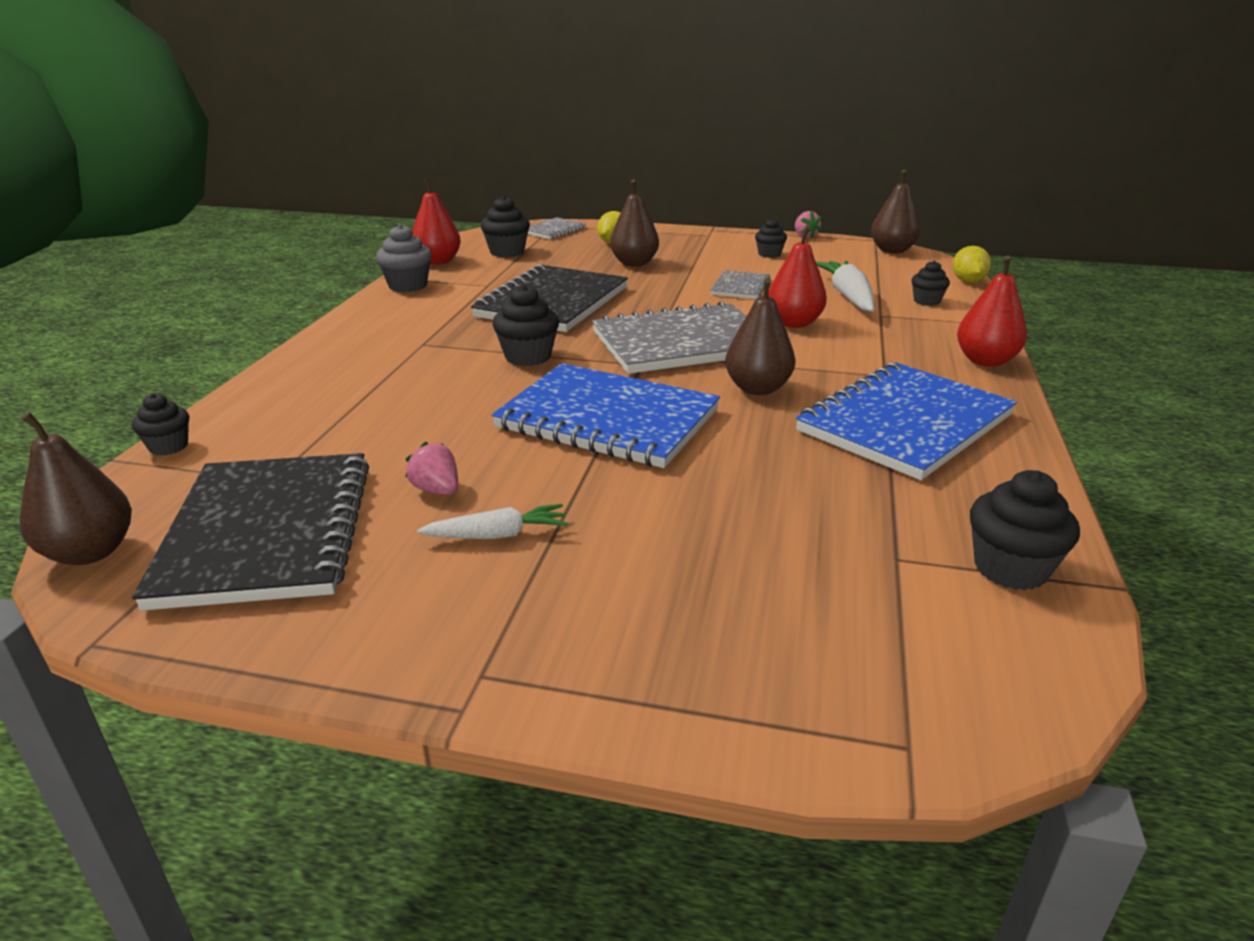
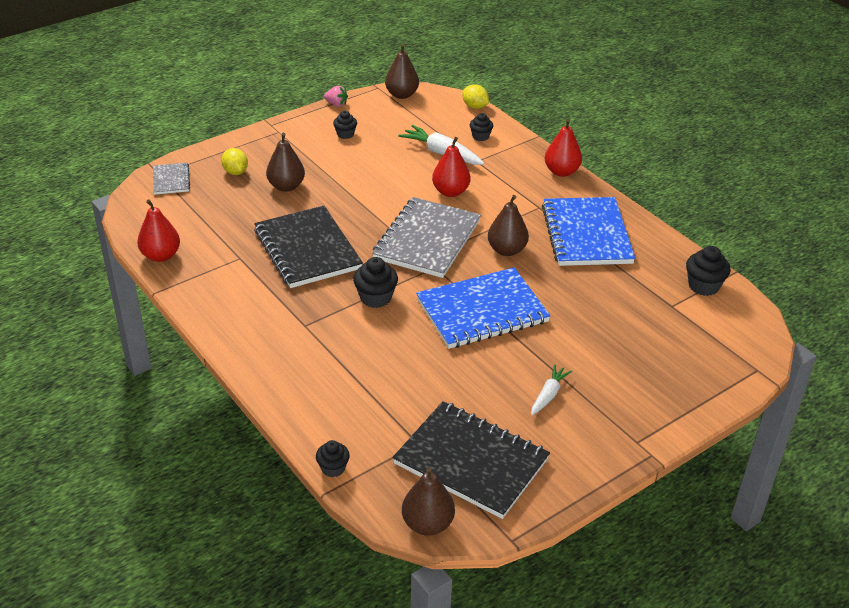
camera: 50 degrees left, 10 degrees up
(408, 286) = (192, 289): grey cupcake -> none
(437, 490) = (490, 395): pink strawberry -> none
(507, 252) = (187, 220): black cupcake -> none
(740, 287) = (379, 176): grey notebook -> none

